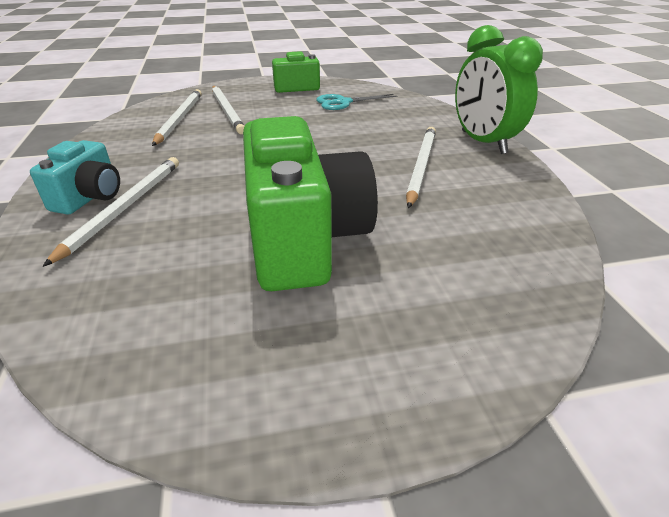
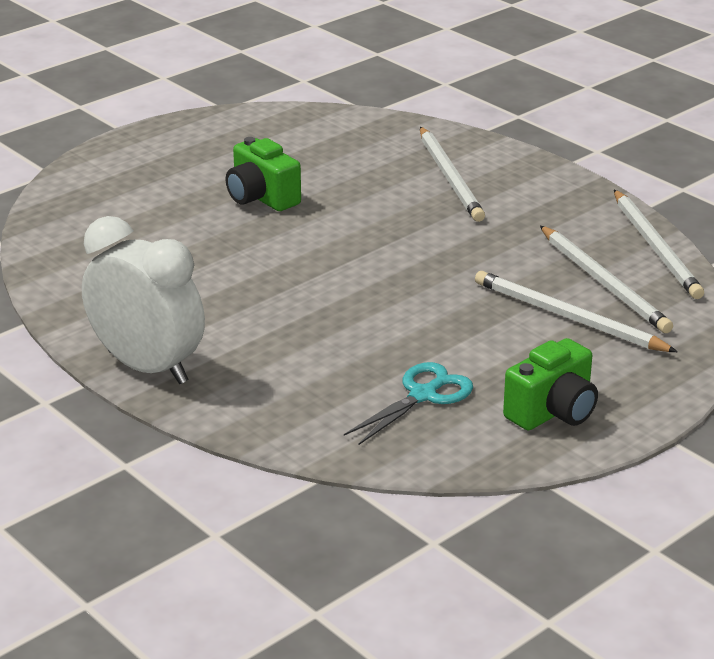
camera: 150 degrees right, 5 degrees down
(90, 197) = (497, 175): turquoise camera -> none
(304, 240) = (261, 198): green camera -> green camera, size x0.52
(421, 166) = (209, 301): white pencil -> white pencil (655, 248)
(483, 142) = (147, 367): green clock -> white clock

